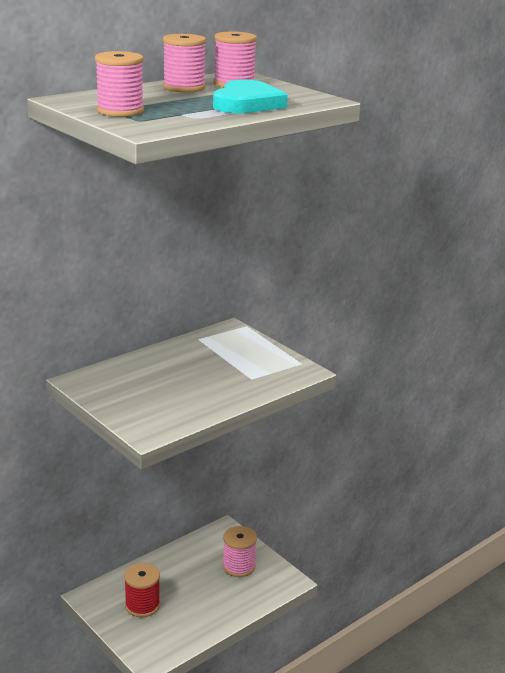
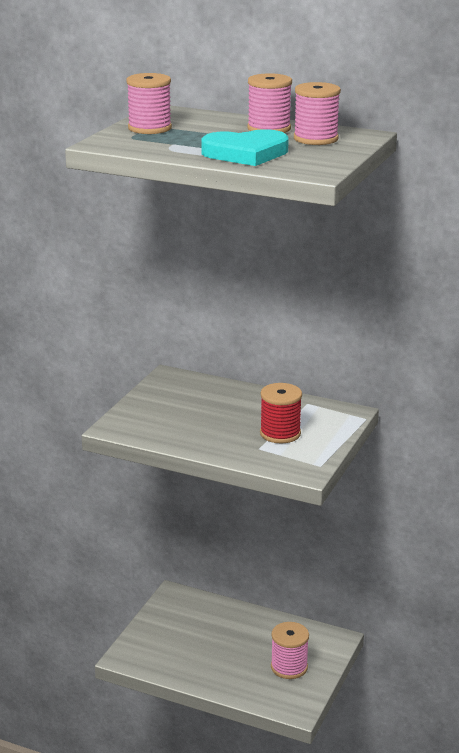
camera: 65 degrees right, 0 degrees up
(142, 605) = (186, 627): red spool -> red spool (280, 433)

